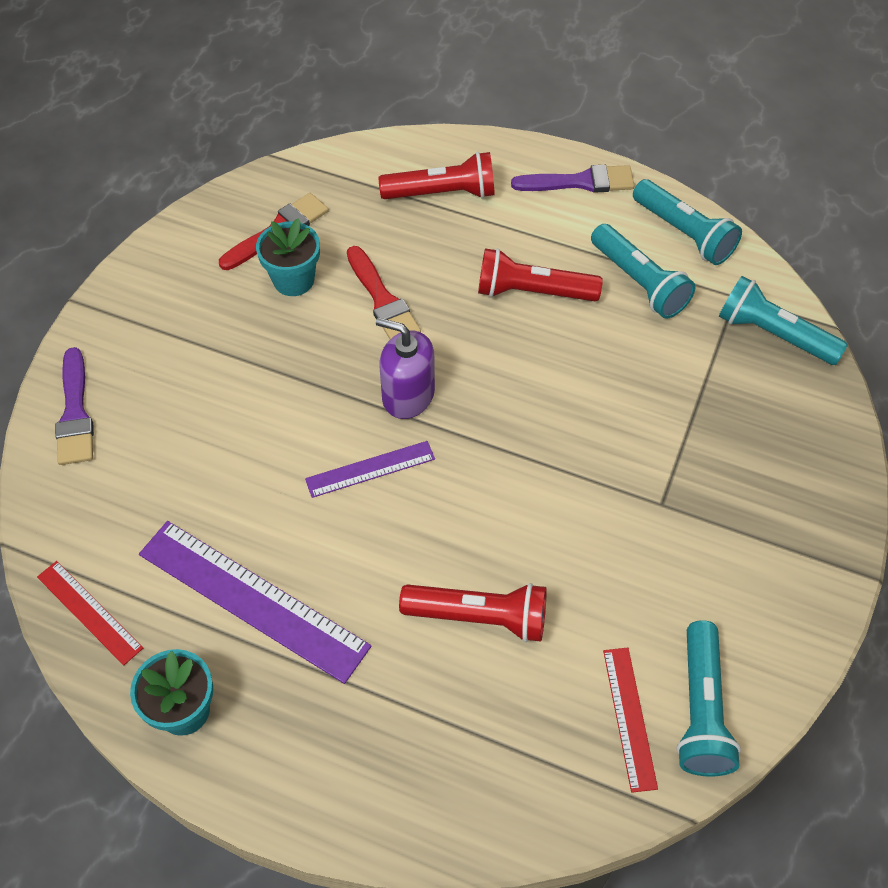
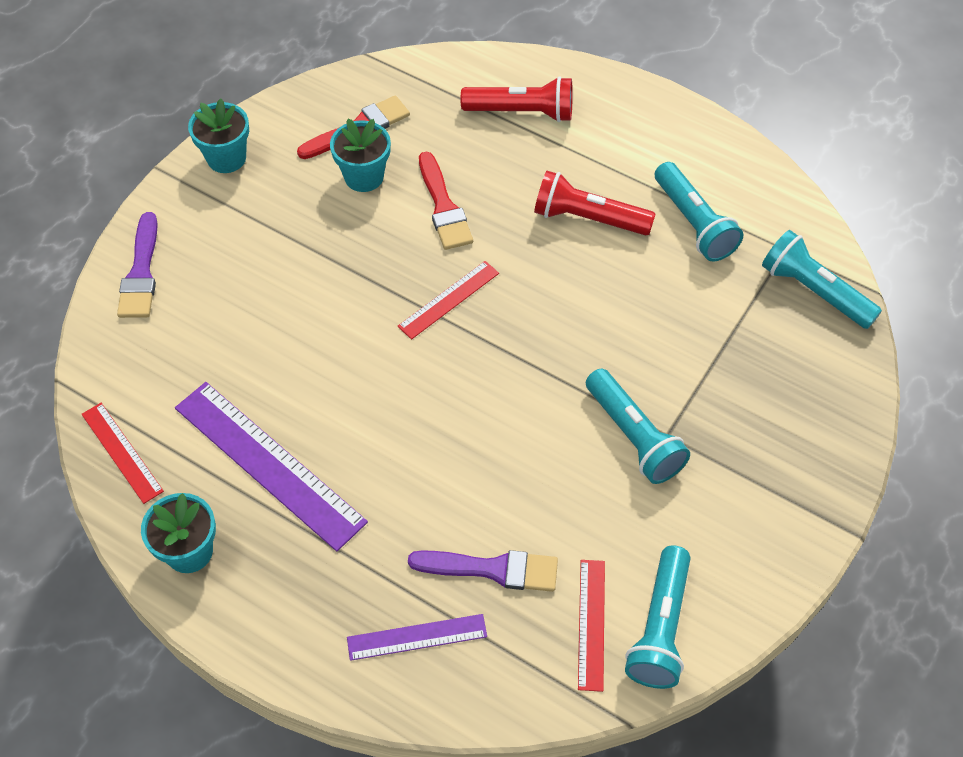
camera: 10 degrees right, 0 degrees up
(145, 280) = (226, 158): none -> turquoise flower pot
(370, 469) = (399, 362): purple ruler -> purple ruler (417, 637)
(408, 395) = (449, 299): purple soap dispenser -> red ruler
(479, 617) = (472, 512): red flashlight -> none
(580, 182) = (658, 118): purple brush -> purple brush (492, 569)
(683, 233) = (749, 181): turquoise flashlight -> turquoise flashlight (633, 436)

